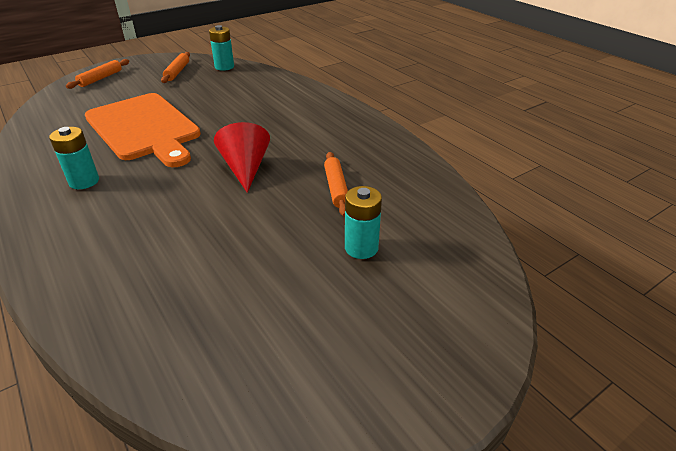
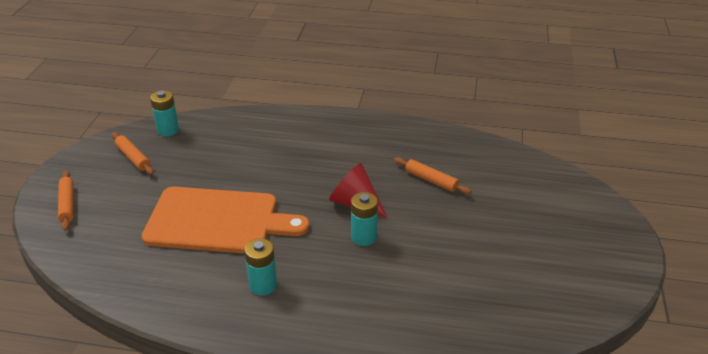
camera: 45 degrees left, 0 degrees up
(361, 248) = (501, 206): turquoise battery -> turquoise battery (364, 237)

